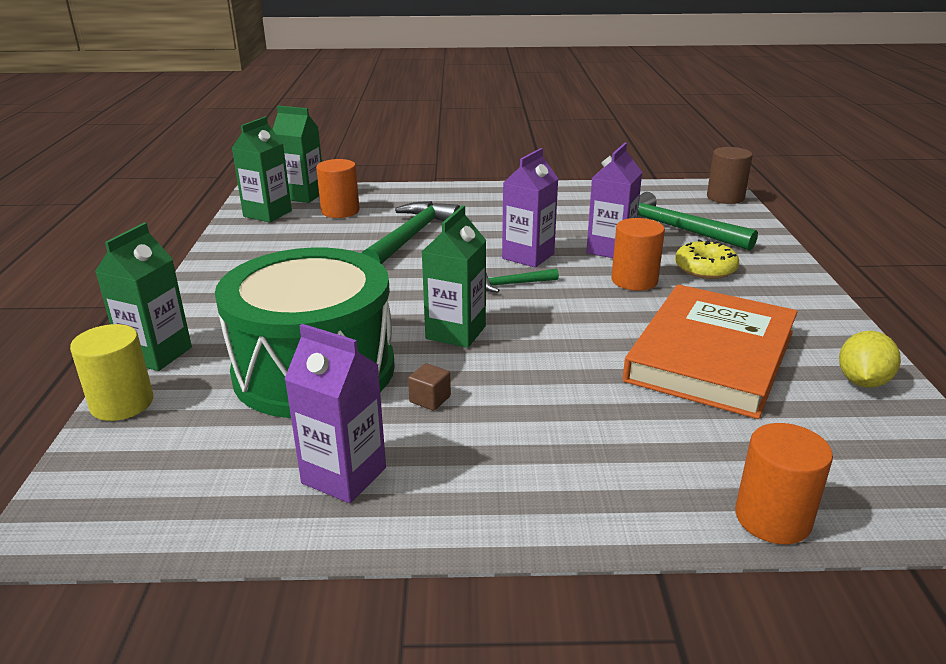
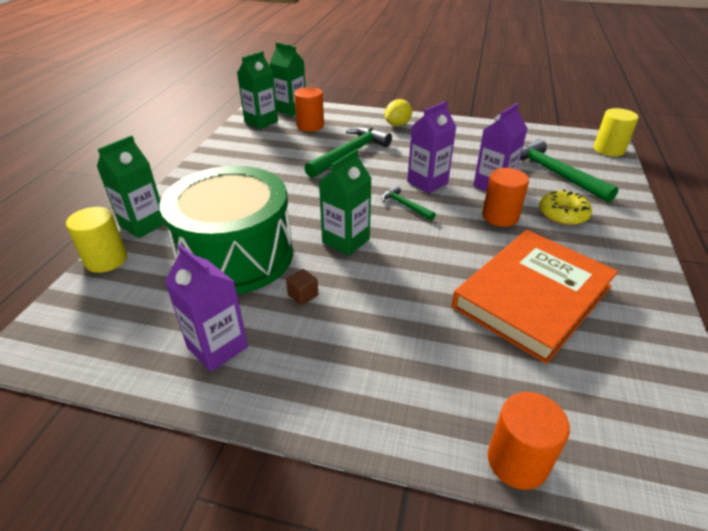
camera: 15 degrees right, 10 degrees up
(512, 284) = (405, 205): green hammer -> green hammer turned 45 degrees clockwise
(725, 197) = (608, 150): brown cylinder -> yellow cylinder
(862, 381) = (653, 345): yellow lemon -> yellow lemon (397, 125)

